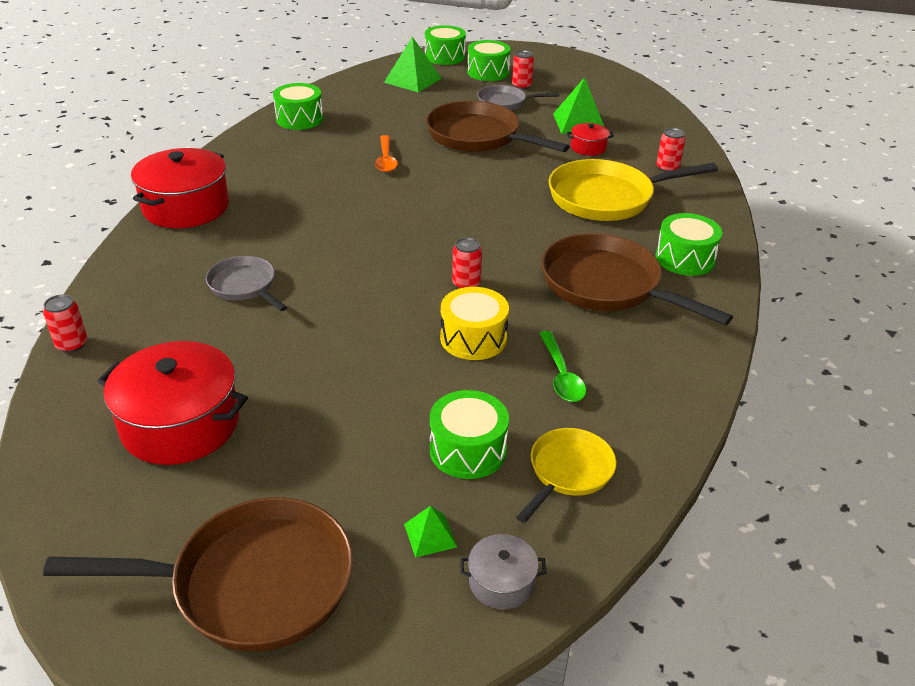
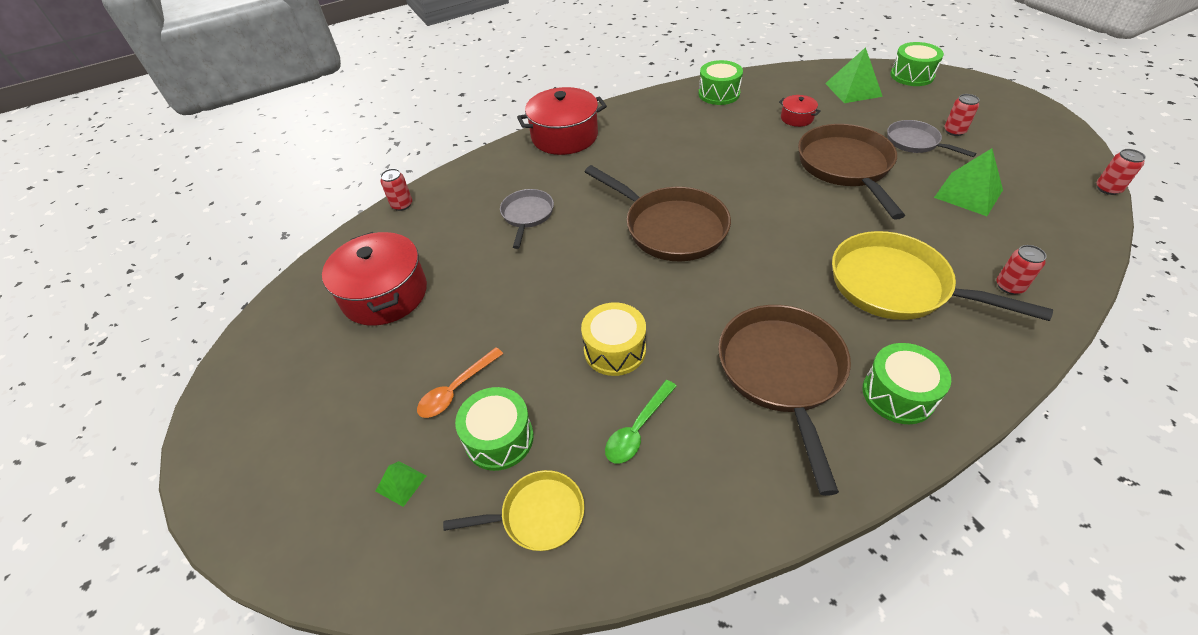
camera: 50 degrees right, 10 degrees up
(252, 583) = (291, 430): brown pan -> brown pan (670, 228)
(386, 160) = (741, 156): orange spoon -> orange spoon (456, 389)
(466, 284) = (667, 299): red can -> red can (1108, 189)
(488, 72) = (936, 105): green drum -> none
(501, 582) = (392, 559): grey pot -> none
(588, 147) = (944, 224): red pot -> red pot (796, 118)

